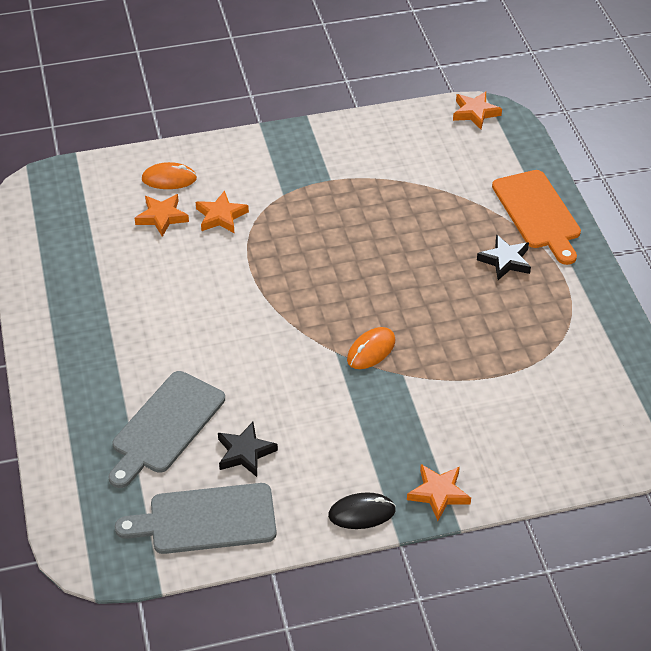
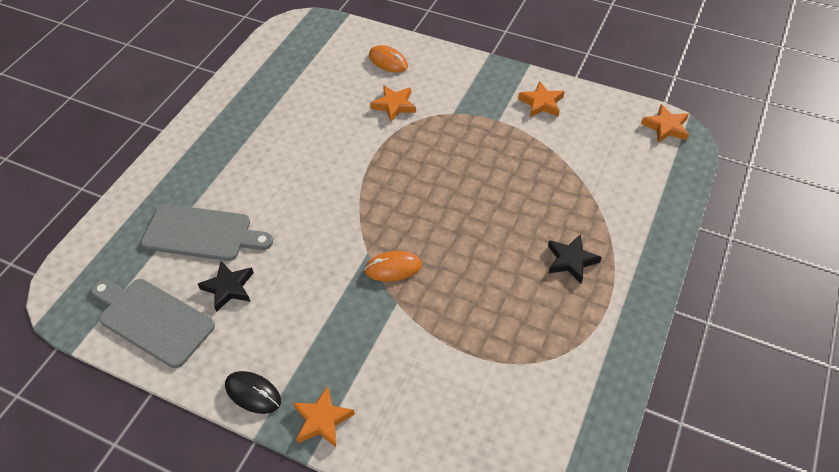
camera: 40 degrees right, 5 degrees up
(162, 217) = (356, 85): orange star -> orange star (541, 103)
(165, 426) = (202, 233): grey cutting board -> grey cutting board turned 150 degrees counterclockwise
(538, 213) = (639, 237): orange cutting board -> none

